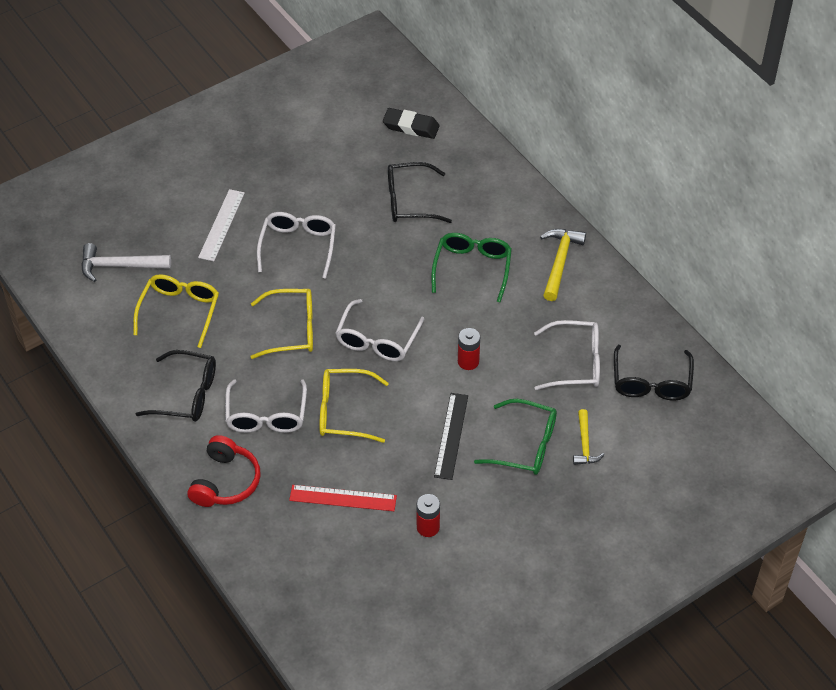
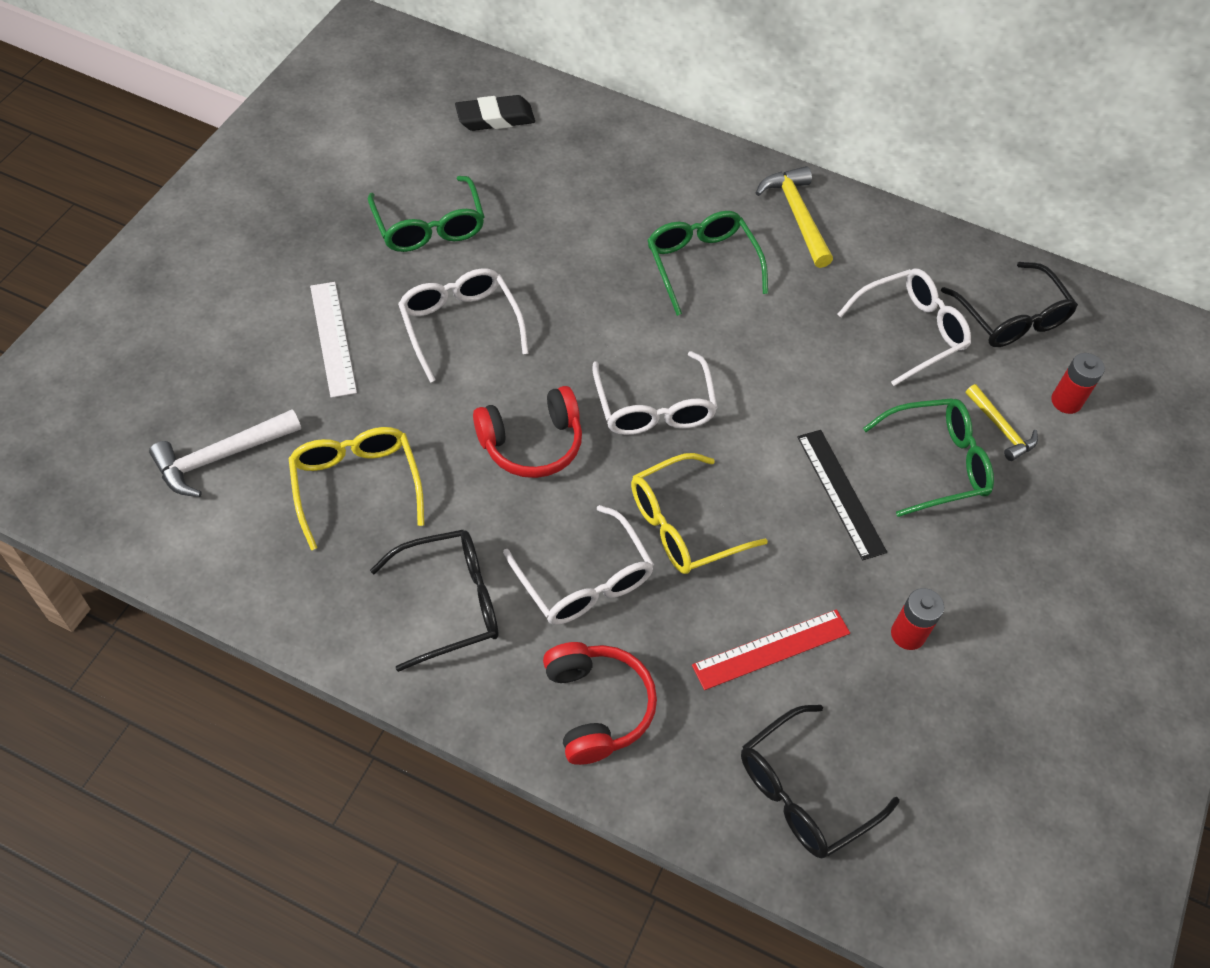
camera: 35 degrees left, 5 degrees up
(291, 330) = (531, 443): yellow glasses -> red headphones
(322, 180) = (429, 226): none -> green glasses
(410, 201) = (562, 210): black glasses -> black glasses (804, 791)
(468, 361) = (786, 386): red battery -> red battery (1066, 401)

